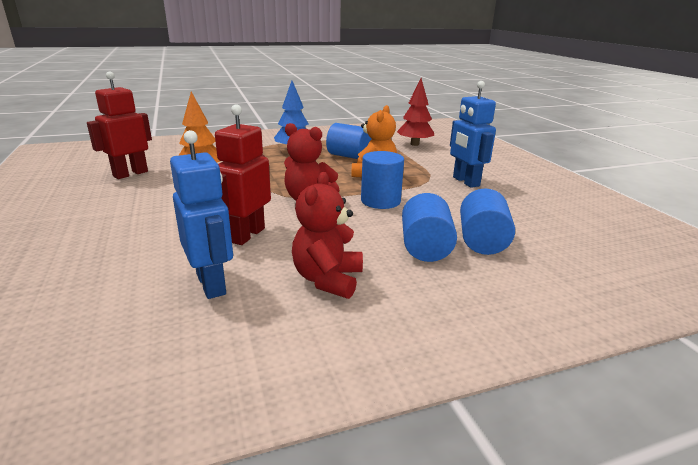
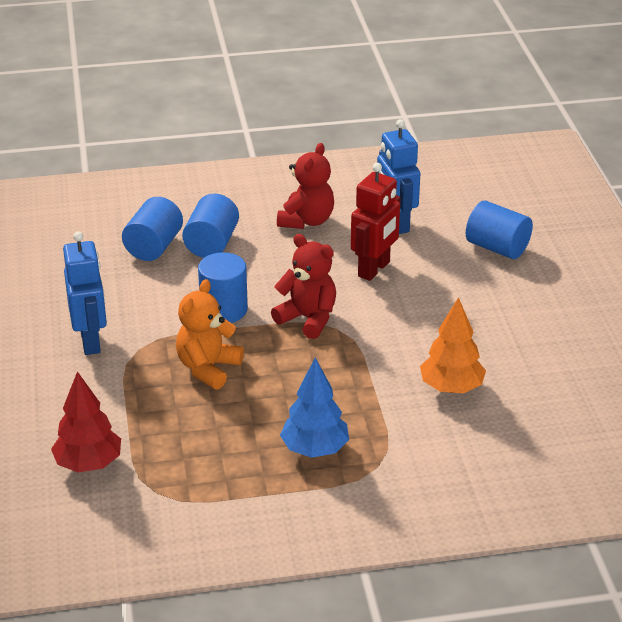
camera: 170 degrees left, 10 degrees up
(130, 174) = (549, 390): red robot -> none
(349, 156) = (226, 424): blue cylinder -> blue cylinder (497, 248)

